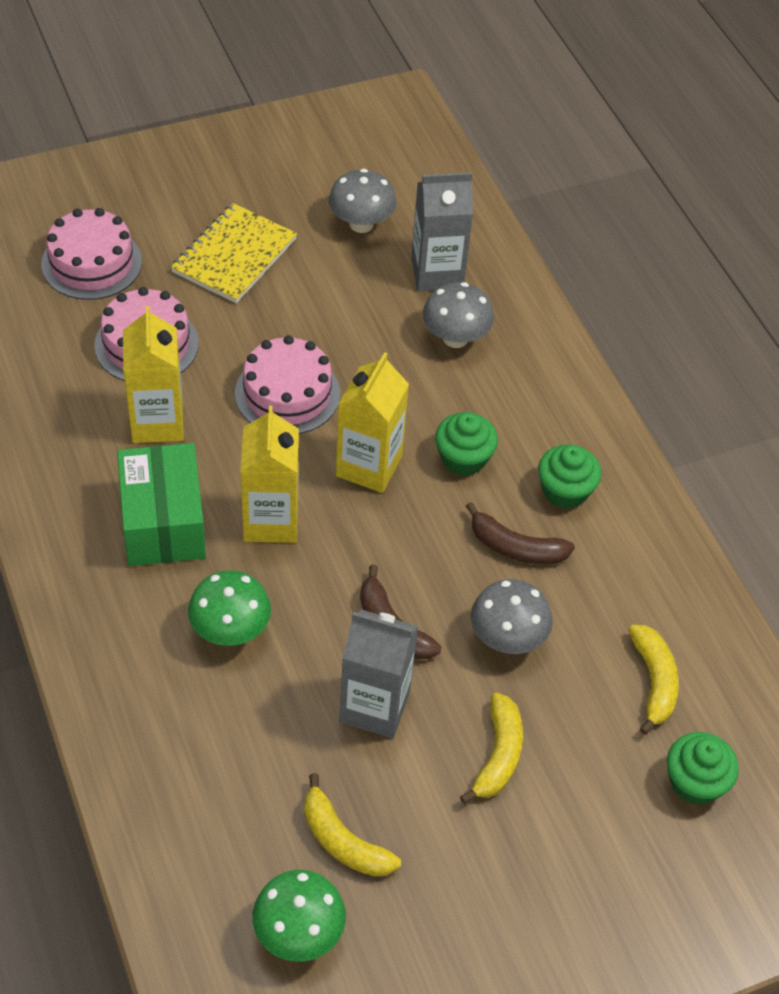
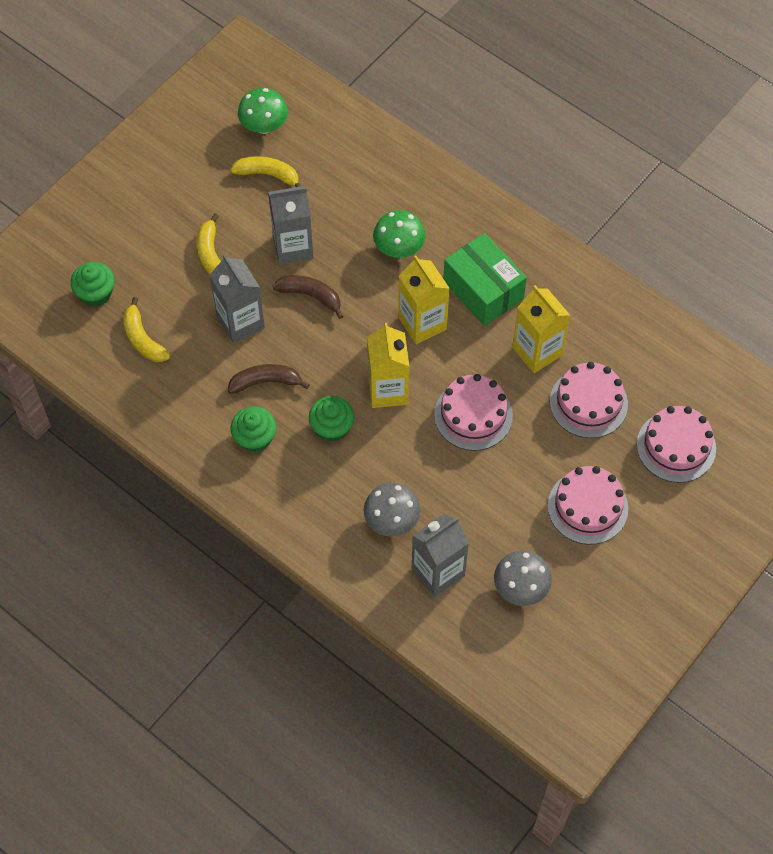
camera: 155 degrees right, 10 degrees up
(234, 256) = (587, 507): yellow notebook -> pink cake
(507, 638) = (240, 322): grey mushroom -> grey carton

